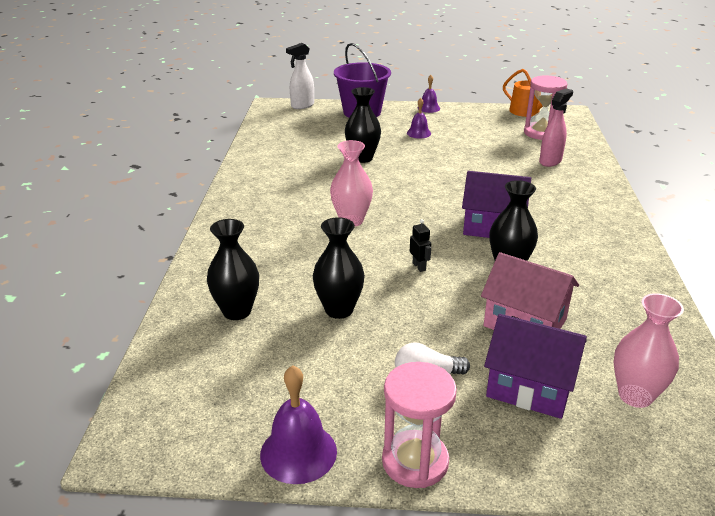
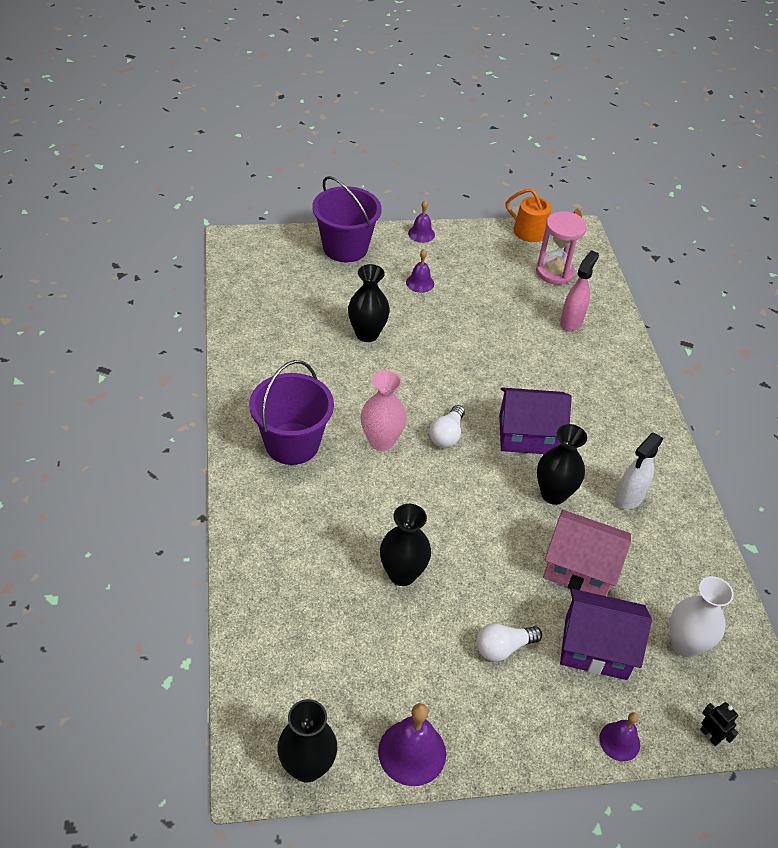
camera: 15 degrees left, 15 degrees up
(237, 311) = (302, 589): black vase -> black vase (307, 766)
(270, 216) = (292, 444): none -> purple bucket
(302, 106) = (270, 239): white spray bottle -> white spray bottle (629, 498)
(414, 221) = (447, 435): none -> white light bulb
(415, 461) = (513, 745): pink hourglass -> none
(419, 266) = (466, 503): black robot -> black robot (710, 735)
(543, 474) = (619, 741): none -> purple bell
(635, 396) = (685, 644): pink vase -> white vase

